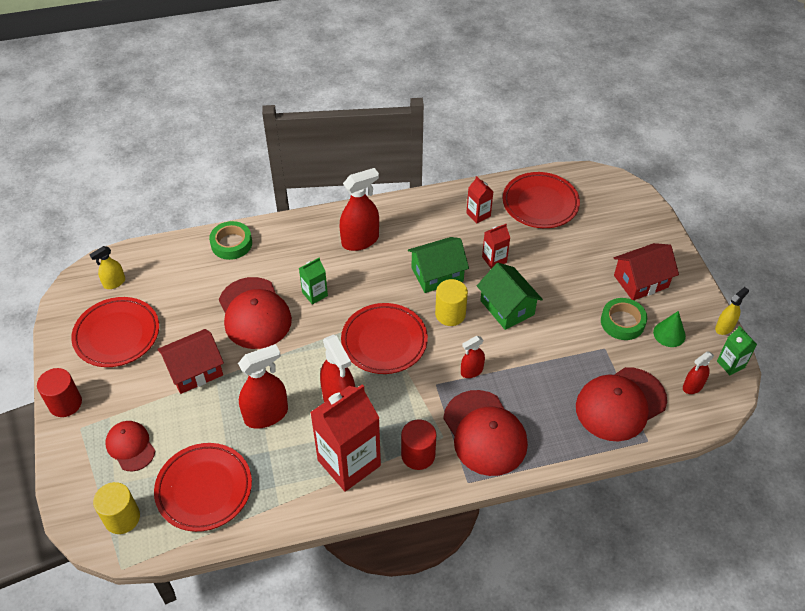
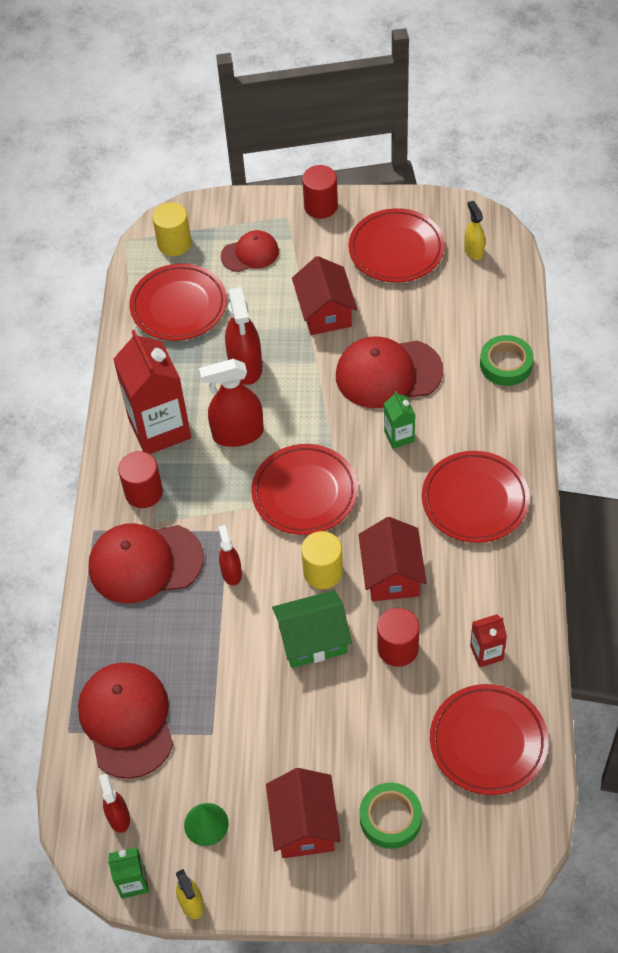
camera: 110 degrees right, 5 degrees up
(360, 240) = (475, 500): red spray bottle -> red plate
(437, 274) = (392, 574): green house -> red house
(494, 259) = (398, 648): red carton -> red cylinder
(622, 322) = (244, 772): green tape -> green tape (390, 818)

